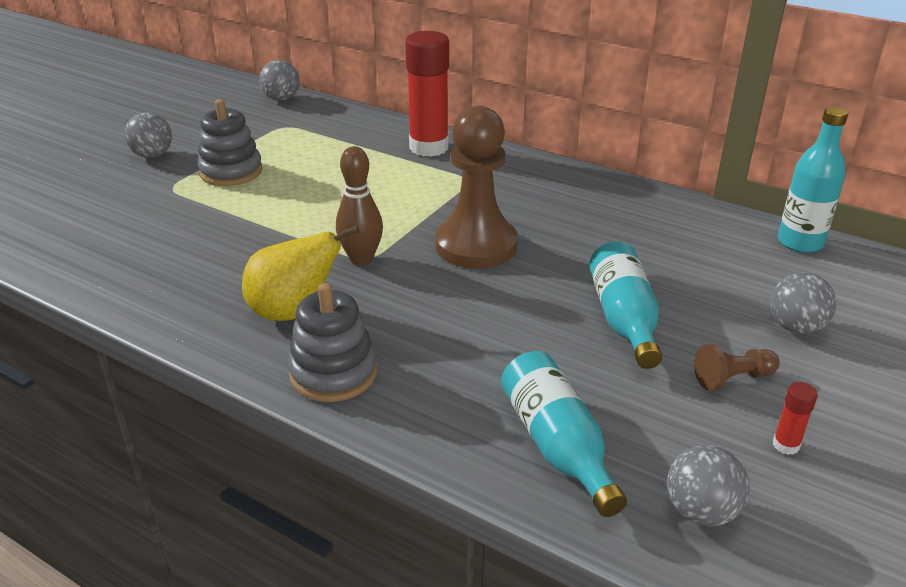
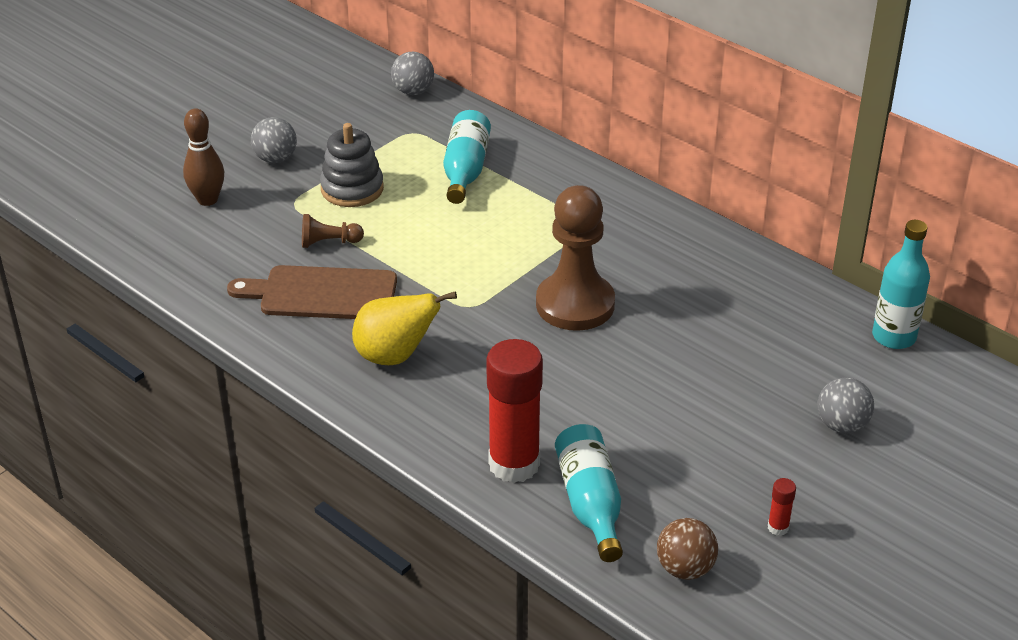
camera: 10 degrees right, 5 degrees up
(206, 261) = (322, 294): none -> brown cutting board
(333, 373) = (421, 419): grey stacking toy -> none
(361, 259) = (464, 307): brown bowling pin -> brown bowling pin (207, 200)
(429, 147) = (557, 177): red glue stick -> red glue stick (514, 464)
(624, 319) = (687, 398): turquoise bottle -> turquoise bottle (465, 170)
(701, 511) = (685, 568): grey ball -> brown ball
(732, 379) = (760, 466): brown pawn -> brown pawn (329, 242)

